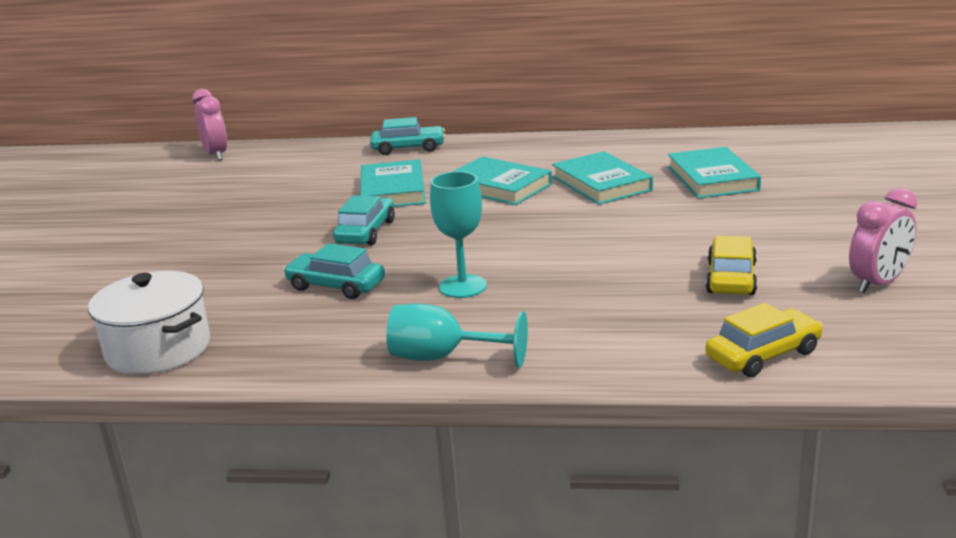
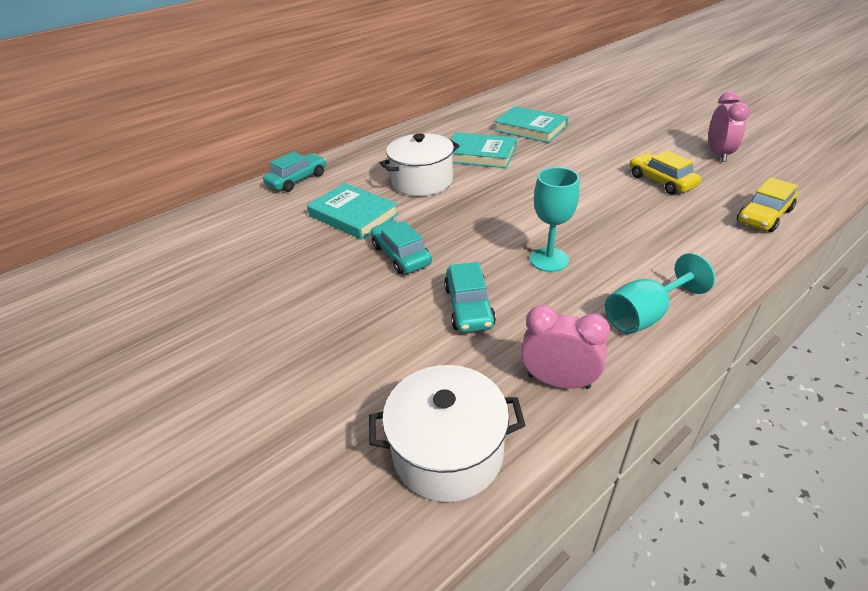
camera: 45 degrees left, 15 degrees up
(216, 155) = (122, 251): pink clock -> pink clock (558, 381)
(336, 286) = (468, 306): turquoise car -> turquoise car turned 75 degrees counterclockwise
(498, 186) = (422, 181): turquoise book -> white pot
(763, 355) = (763, 216): yellow car -> yellow car turned 150 degrees counterclockwise

